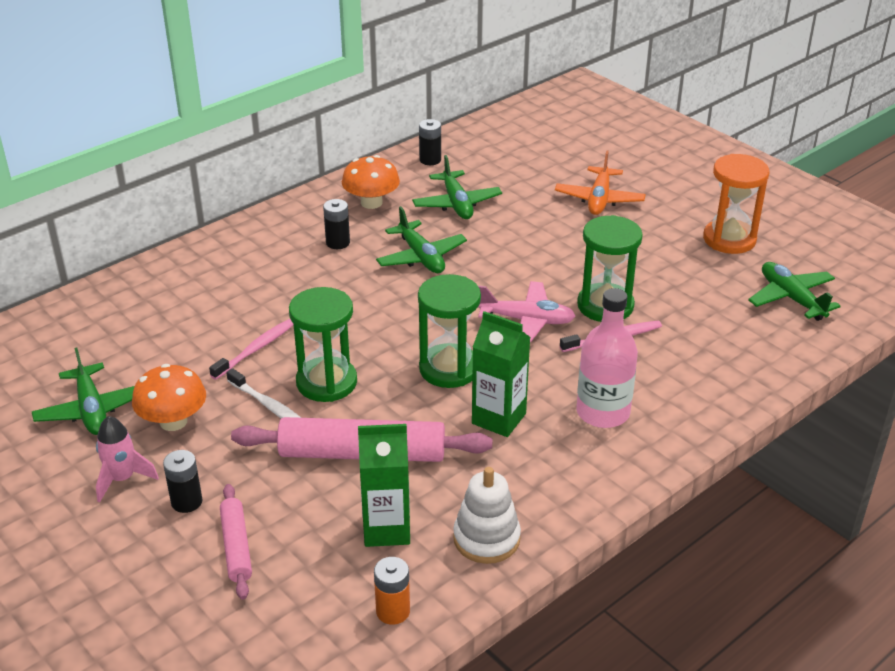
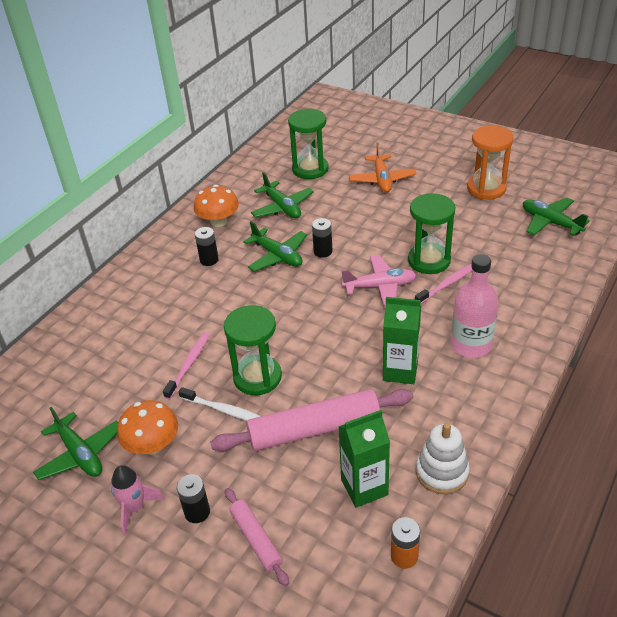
camera: 15 degrees left, 5 degrees up
(430, 160) = (245, 177): black battery -> black battery (323, 251)
(449, 369) = (343, 340): green hourglass -> green hourglass (310, 169)

